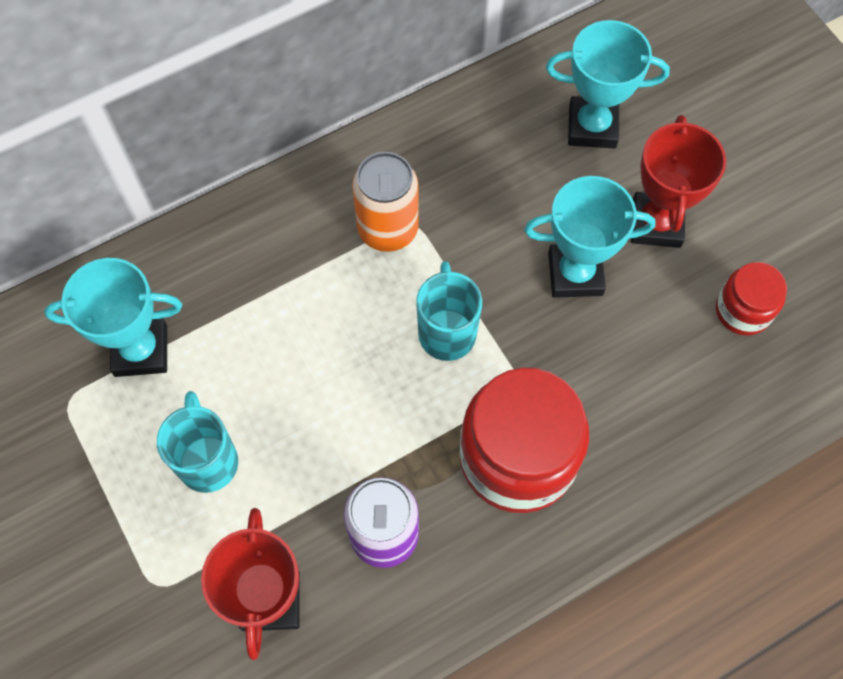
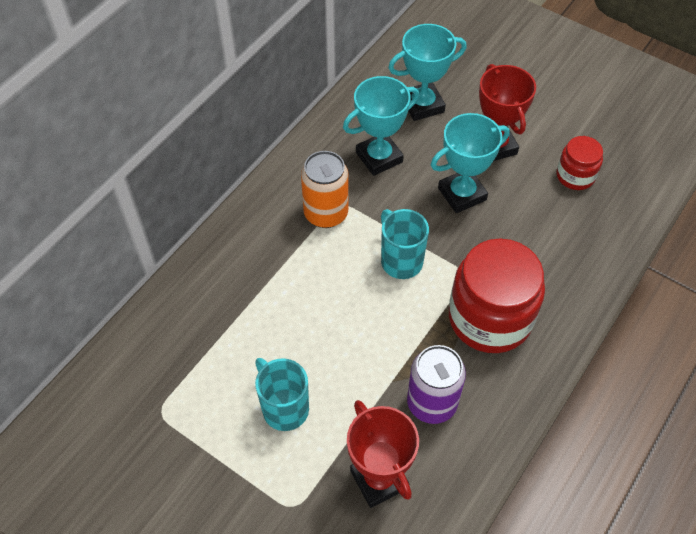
camera: 25 degrees left, 10 degrees down
(141, 350) = (196, 357): turquoise trophy -> turquoise trophy (379, 157)

